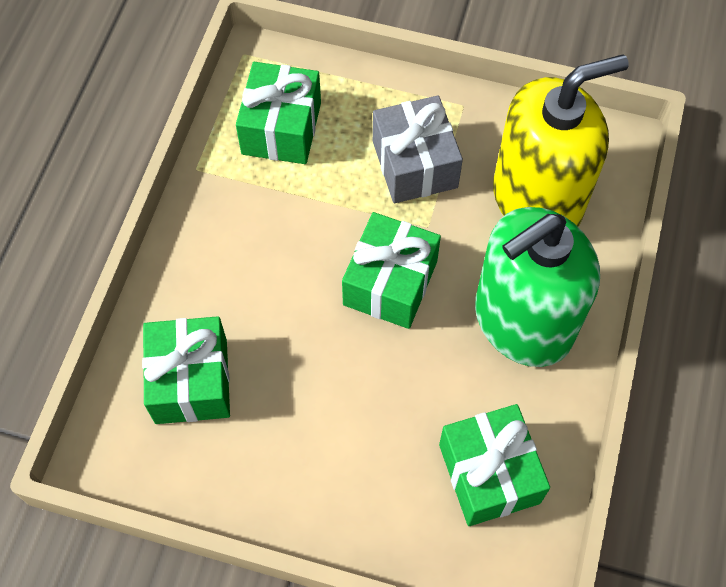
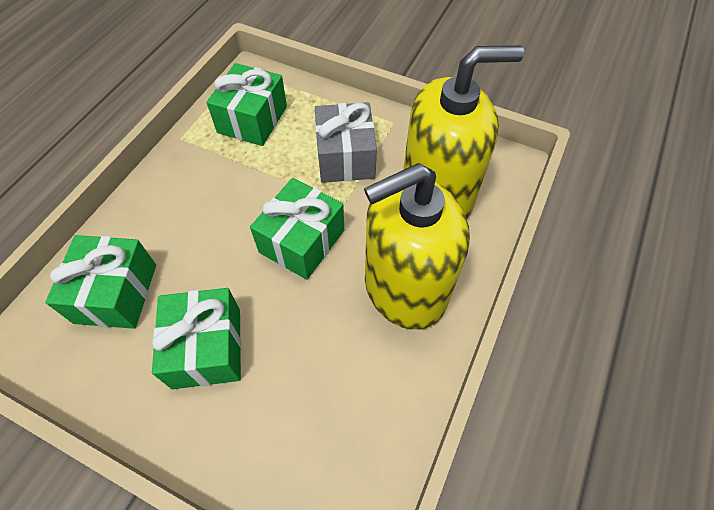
camera: 10 degrees right, 5 degrees down
(489, 474) = (344, 419): green gift -> green gift (207, 348)
(522, 321) = (404, 288): green soap dispenser -> yellow soap dispenser

